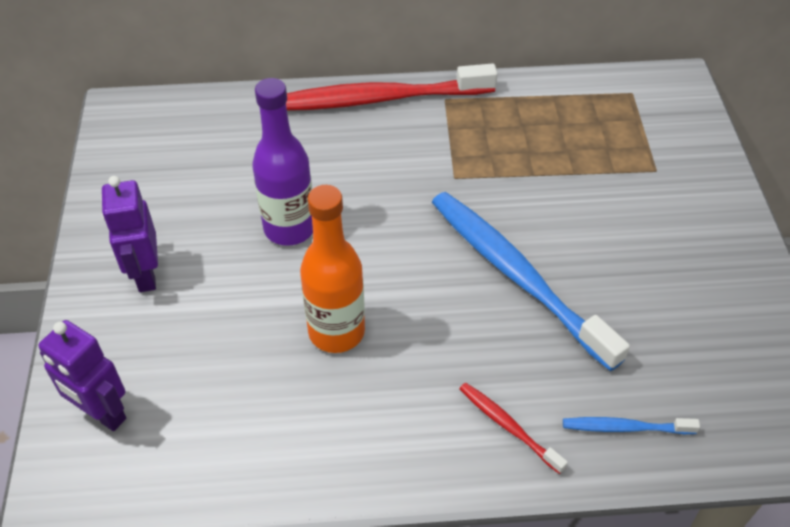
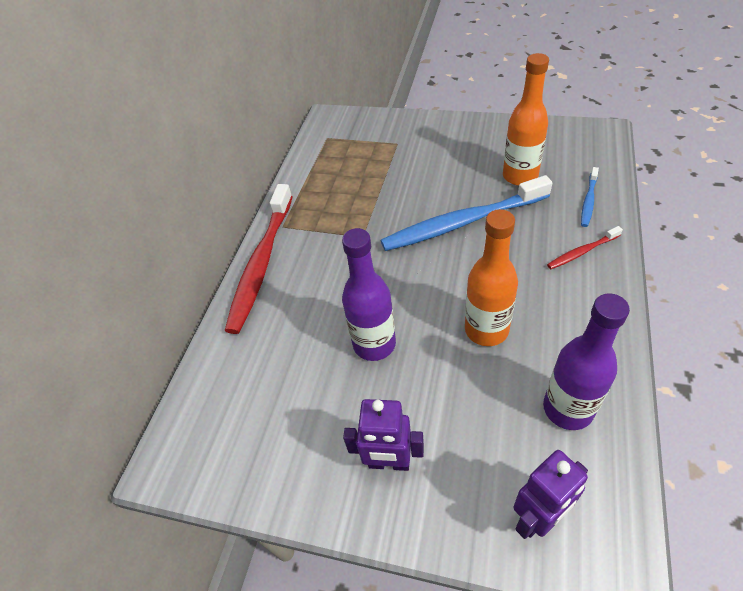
camera: 65 degrees left, 0 degrees up
(239, 430) = (568, 409): none -> purple bottle
(646, 330) = (520, 176): none -> orange bottle

